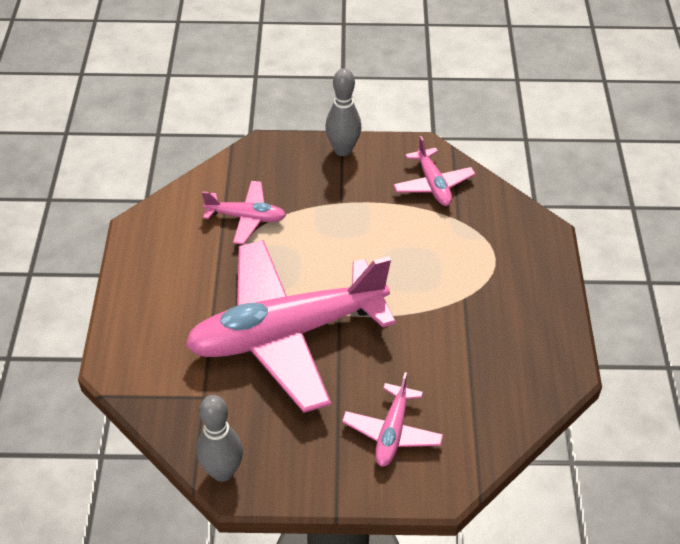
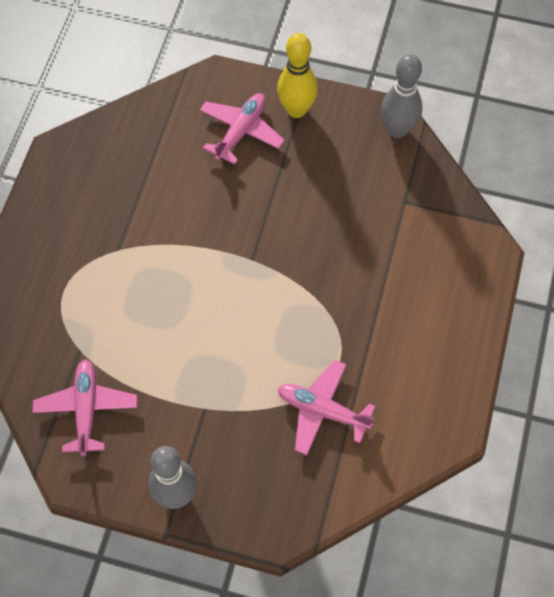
camera: 165 degrees left, 15 degrees up
(287, 333) = (310, 249): pink plane -> none
(340, 470) = (296, 110): none -> yellow bowling pin

